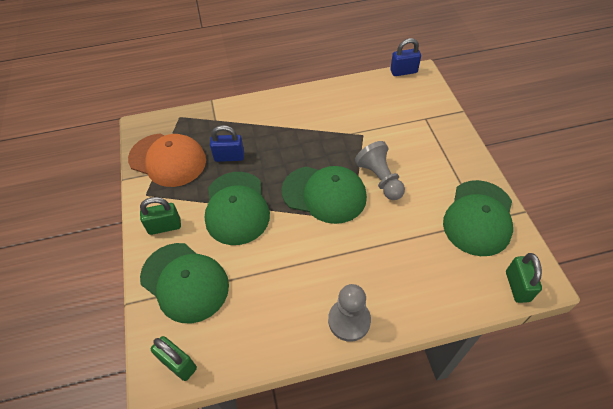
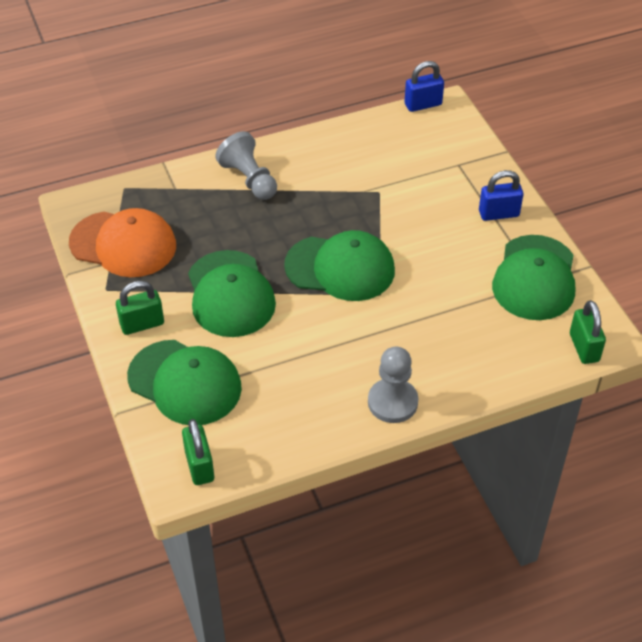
camera: 10 degrees left, 5 degrees down
(178, 363) = (199, 466): green padlock -> green padlock turned 45 degrees clockwise
(229, 157) = (206, 233): blue padlock -> blue padlock (498, 214)
(380, 179) = (408, 244): grey pawn -> grey pawn (249, 179)

